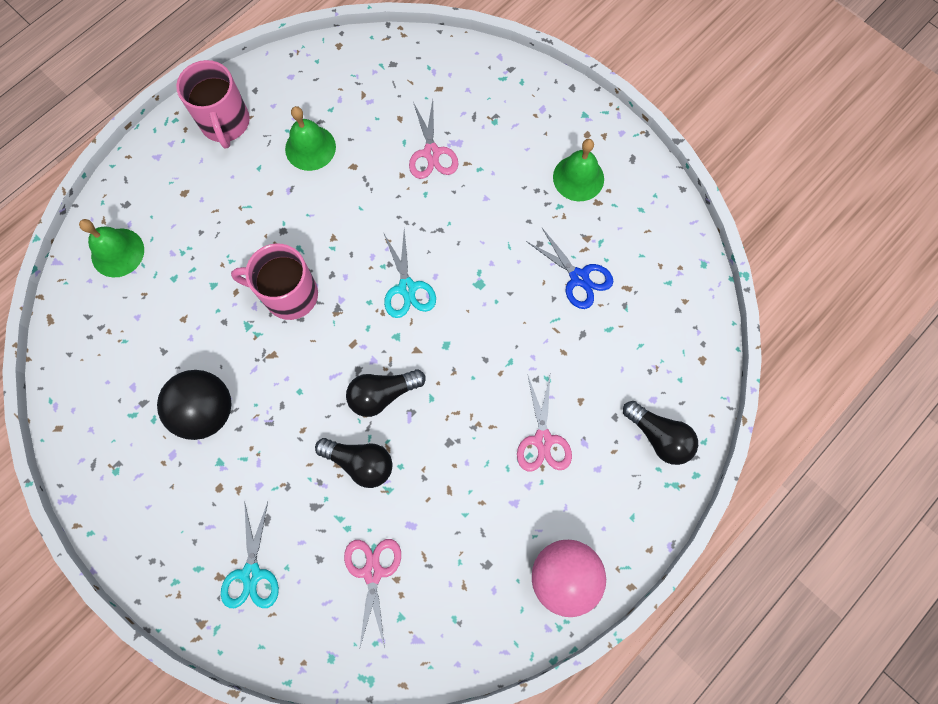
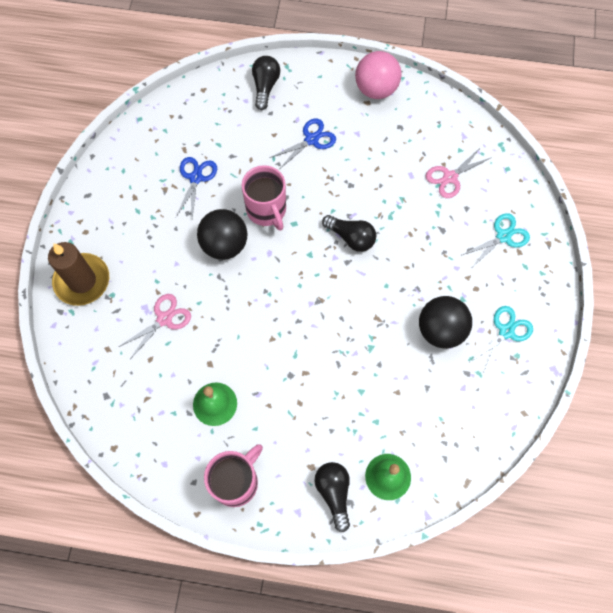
camera: 125 degrees left, 5 degrees down
(289, 294) = (331, 337): pink mug -> pink mug (267, 210)
(360, 463) = (399, 222): black light bulb -> black light bulb (334, 493)
(407, 288) = (273, 269): turquoise scissors -> turquoise scissors (506, 331)
(472, 257) = (224, 245): none -> black ball
(530, 103) = (82, 281): none -> brown candle
(543, 440) = (311, 140): pink scissors -> blue scissors
(578, 178) = (123, 218): green bell -> none

